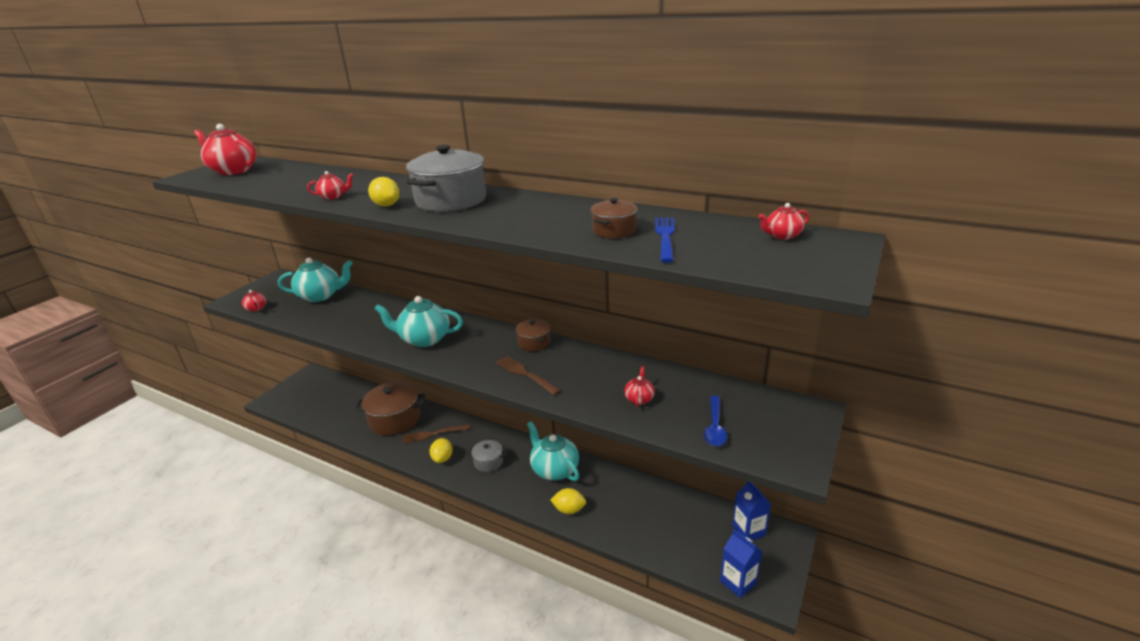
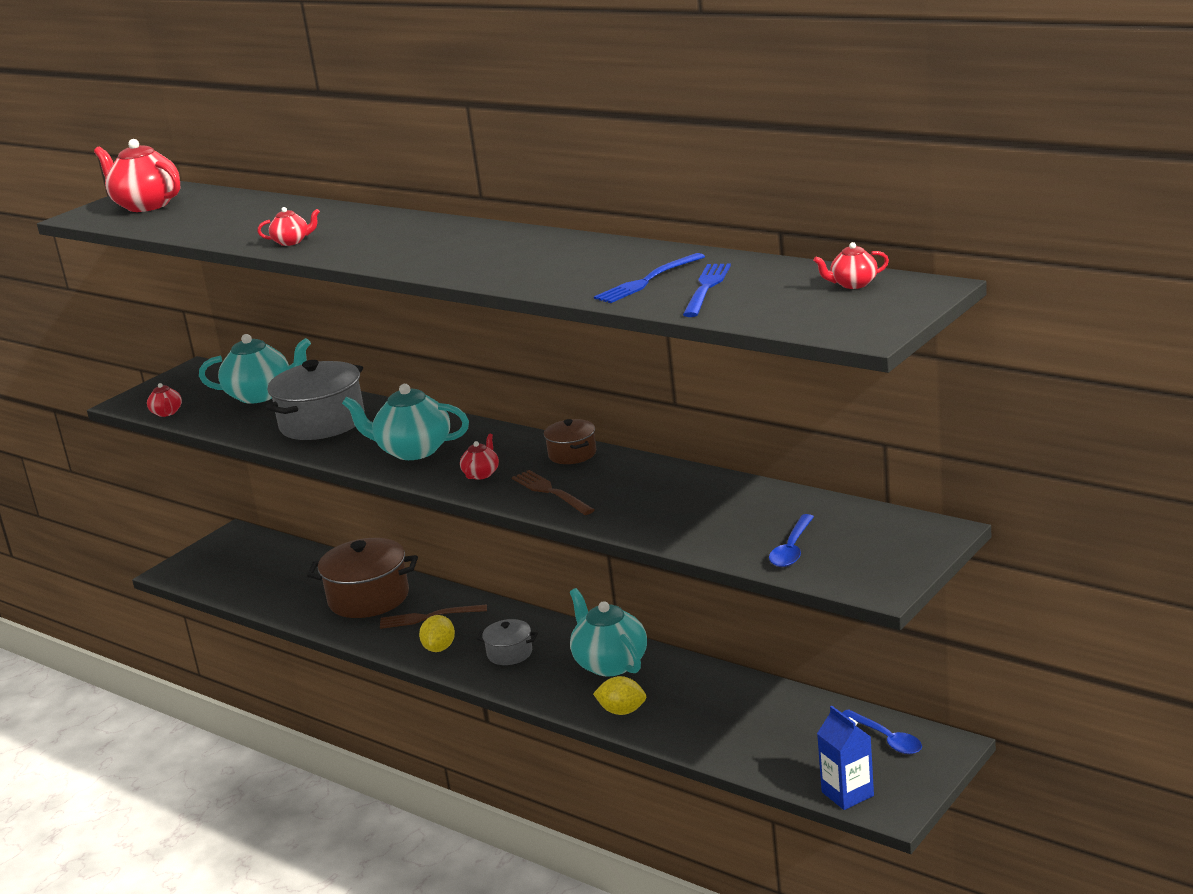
camera: 10 degrees right, 5 degrees down
(386, 205) = (363, 252): yellow lemon -> none
(451, 200) = (449, 245): grey pot -> grey pot (322, 423)
(614, 230) = (647, 281): brown pot -> blue fork
(639, 398) = (702, 519): red teapot -> red teapot (481, 474)
(748, 530) = (887, 739): blue carton -> blue spoon

